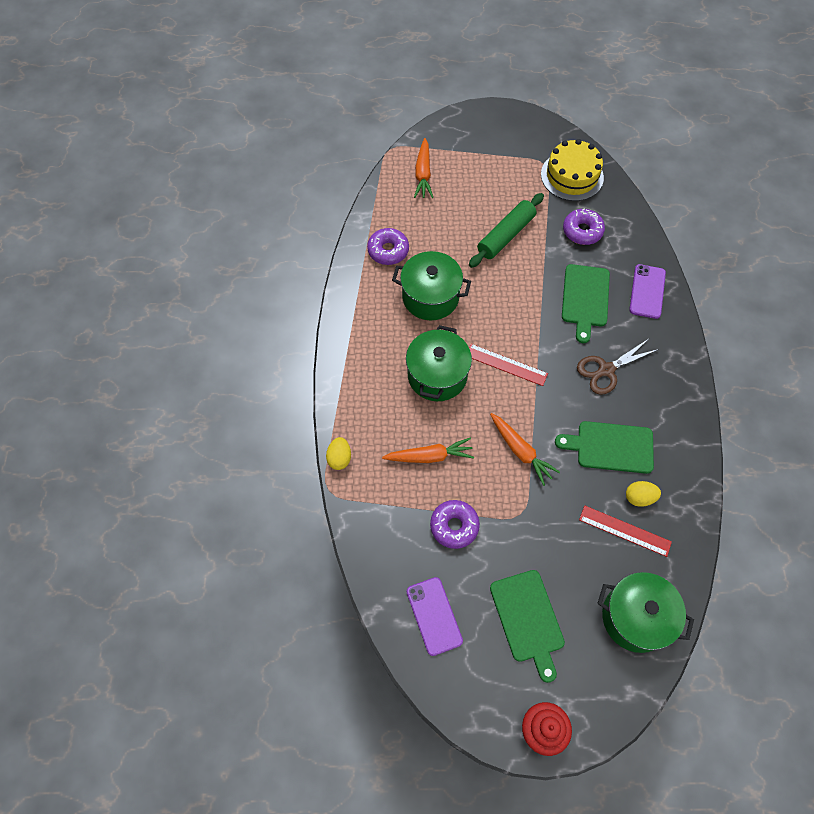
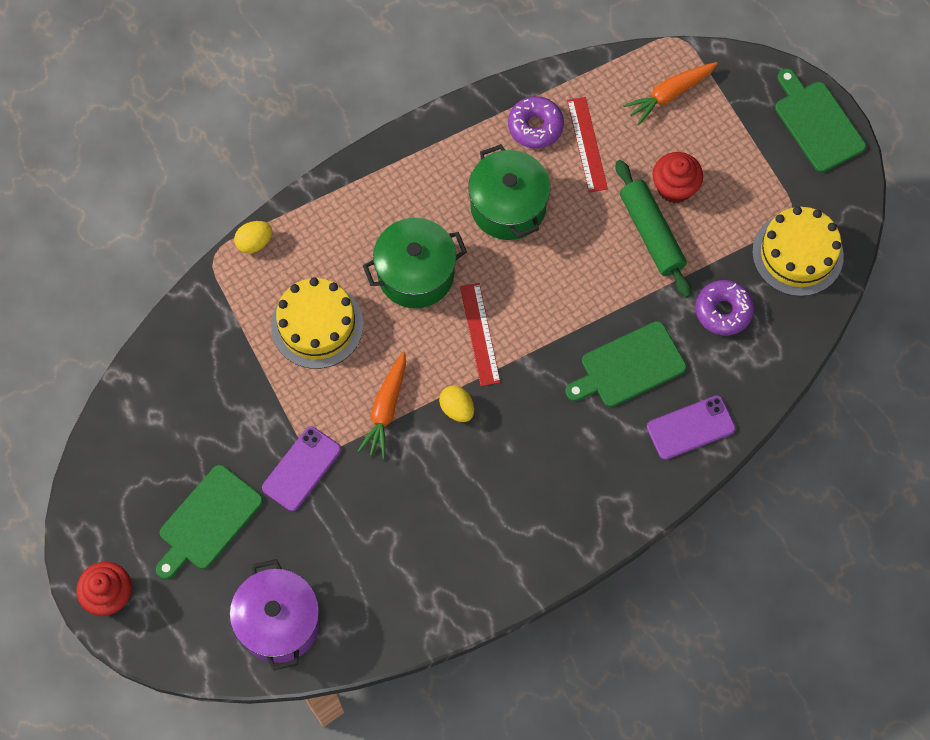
camera: 55 degrees right, 5 degrees up
(430, 456) = (317, 325): orange carrot -> yellow cake
(434, 616) = (153, 433): purple phone -> purple phone (301, 469)
(454, 526) = (257, 395): purple donut -> none
(485, 207) = (674, 187): none -> red cupcake
(506, 235) = (651, 233): green rolling pin -> green rolling pin turned 60 degrees clockwise
(606, 370) = (550, 440): brown scissors -> none
(610, 447) = (456, 496): green cutting board -> green cutting board (817, 123)
(624, 531) = (367, 562): red ruler -> red ruler (586, 144)
(635, 617) = (279, 622): green pot -> purple pot
(639, 497) = (416, 557): yellow egg -> yellow egg (457, 409)

